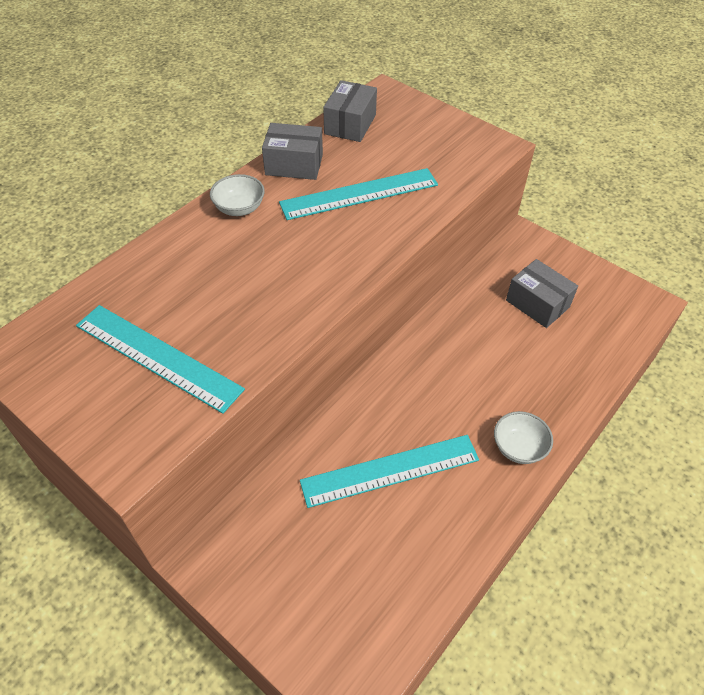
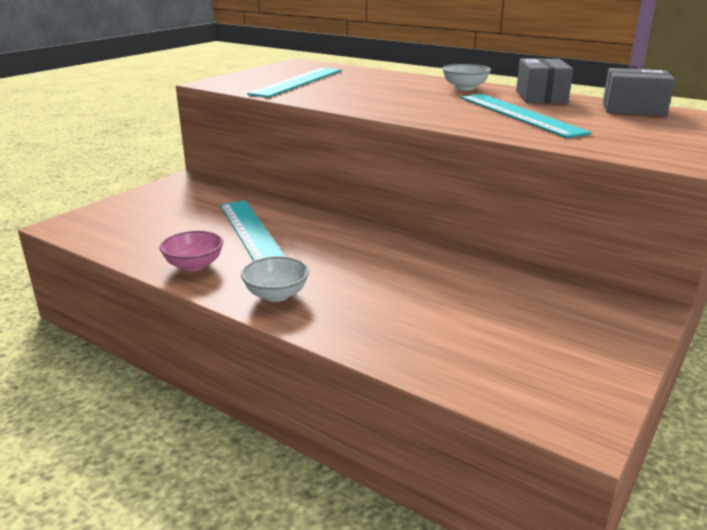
camera: 85 degrees right, 25 degrees down
(464, 520) = (194, 265): none -> pink bowl
(537, 303) = (511, 314): grey box -> none

